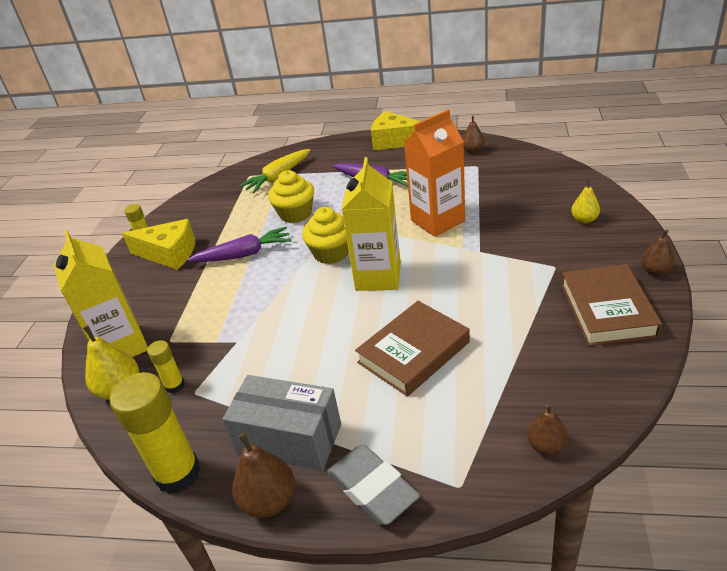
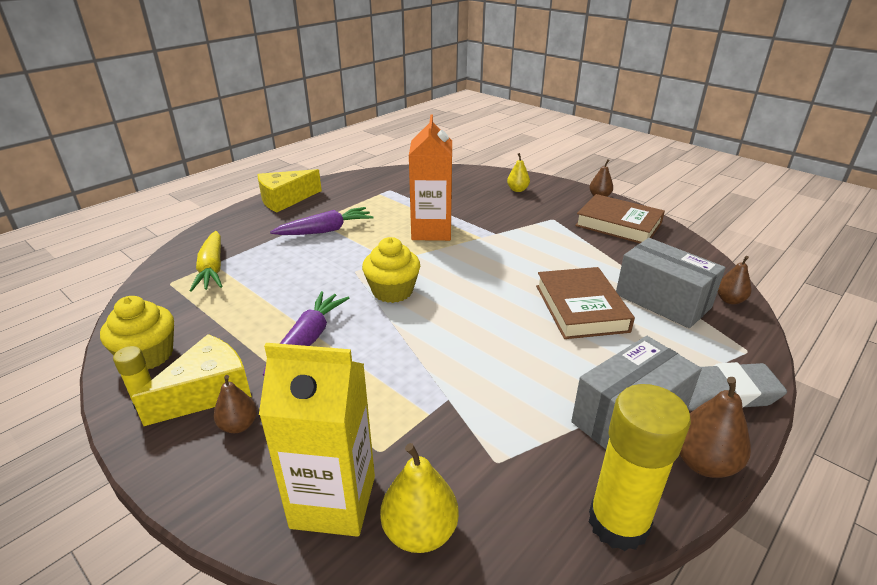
camera: 60 degrees left, 5 degrees down
(175, 385) = (467, 474): yellow glue stick -> none
(295, 213) = (295, 284): yellow cupcake -> yellow cupcake (148, 355)
(378, 276) = (463, 283): yellow carton -> none
(473, 151) = (367, 182): brown pear -> brown pear (239, 425)
(485, 397) = (662, 301): none -> grey box

